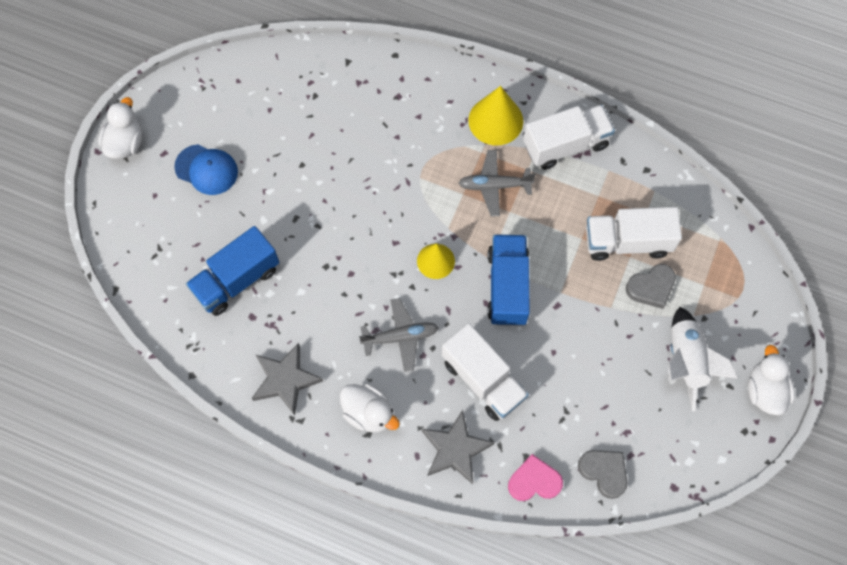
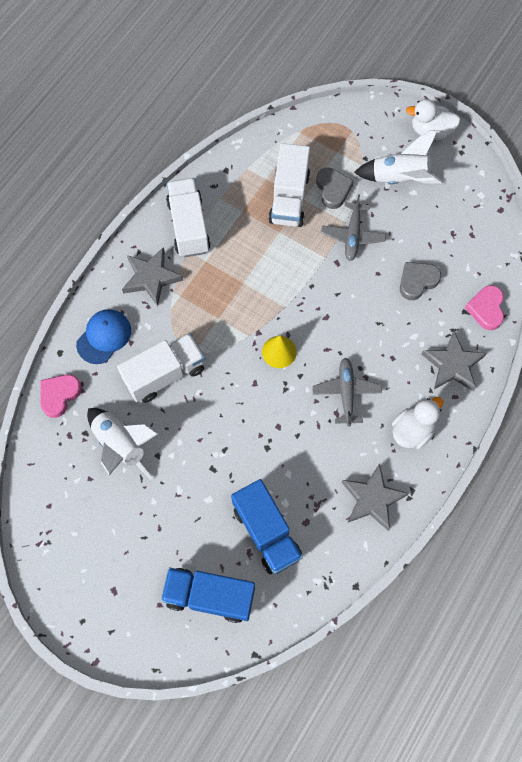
camera: 80 degrees left, 0 degrees up
(125, 143) = (93, 630): white duck -> none
(206, 169) = (142, 548): blue cap -> blue cap (104, 337)
(307, 130) = (121, 445): none -> white rocket
(350, 65) = (59, 395): none -> pink heart
(483, 380) = (394, 332): white truck -> white truck (165, 374)
(494, 186) = (216, 291): grey plane -> grey plane (352, 236)
(495, 120) = (151, 278): yellow cone -> grey star
(507, 287) = (314, 298): blue truck -> blue truck (209, 596)
(604, 472) = (483, 256): grey heart -> grey heart (417, 281)

